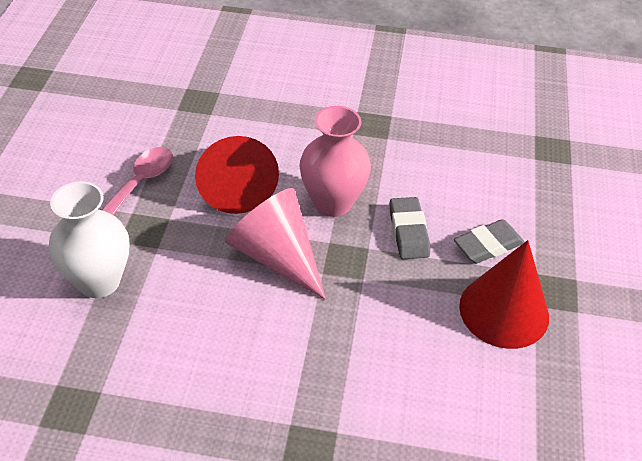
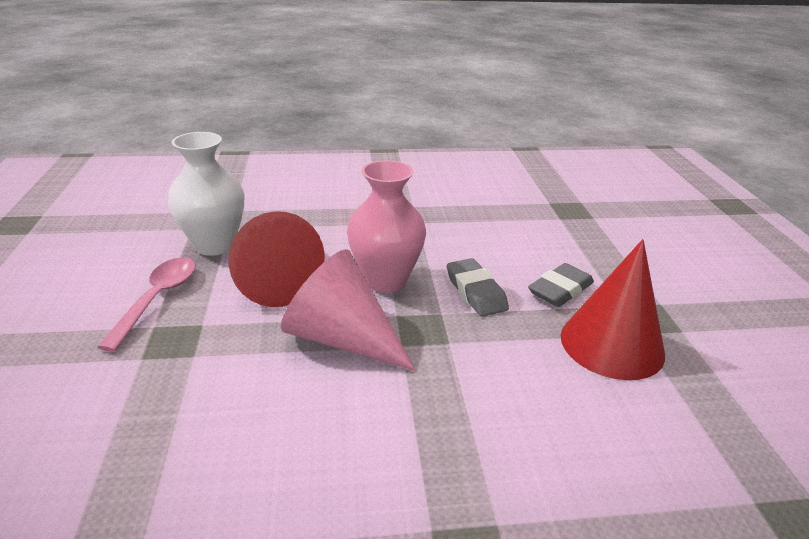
camera: 15 degrees left, 15 degrees down
(99, 281) = (119, 407): white vase -> white vase (215, 245)

